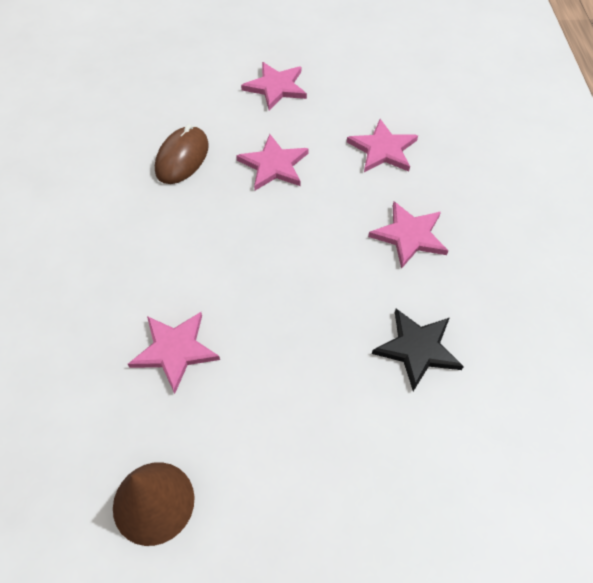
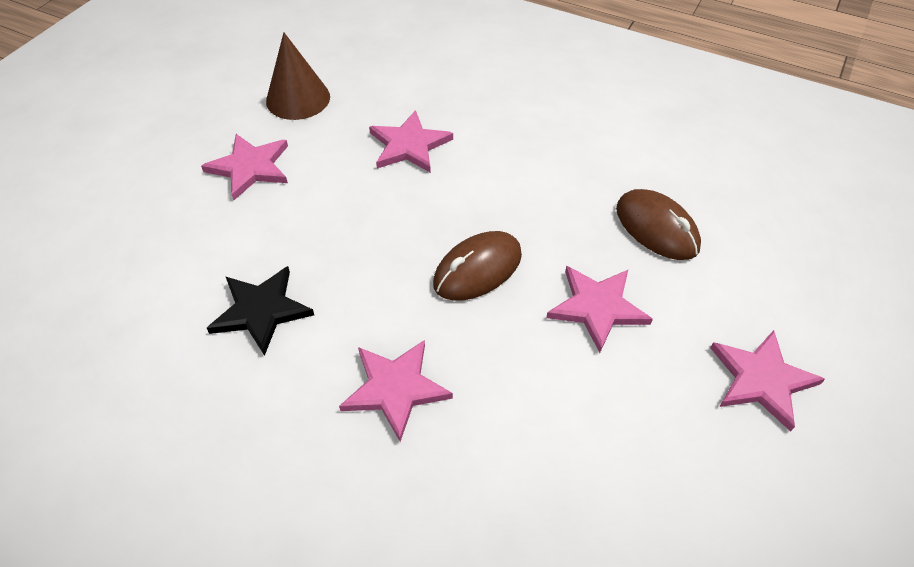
camera: 120 degrees right, 5 degrees down
(285, 237) = (477, 269): none -> brown mouse
(383, 149) = (559, 448): pink star -> pink star (250, 167)

